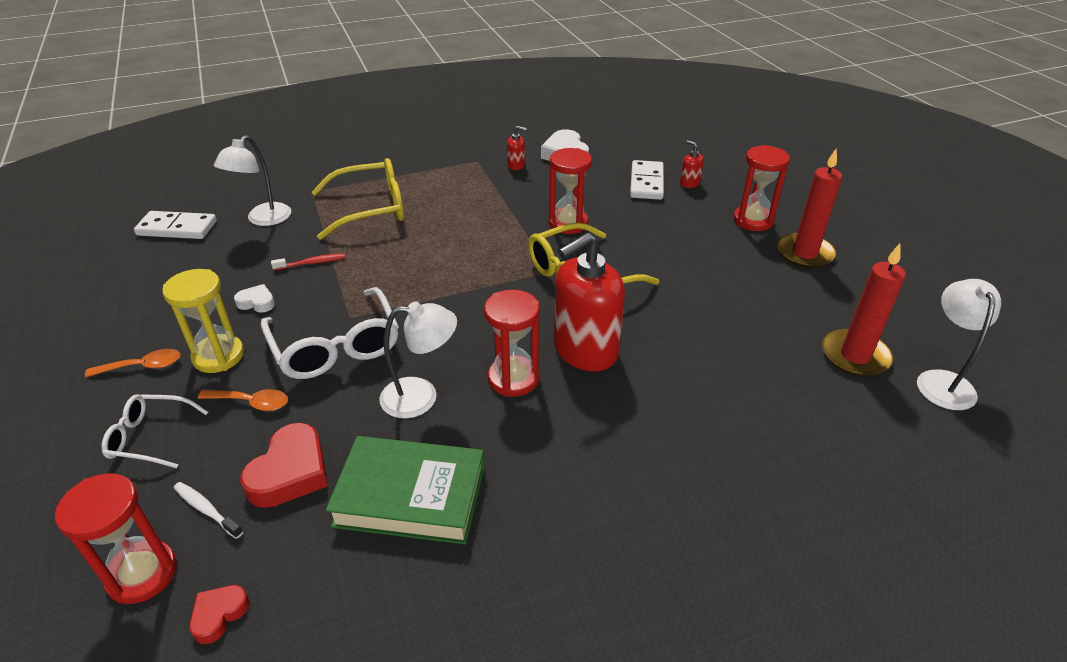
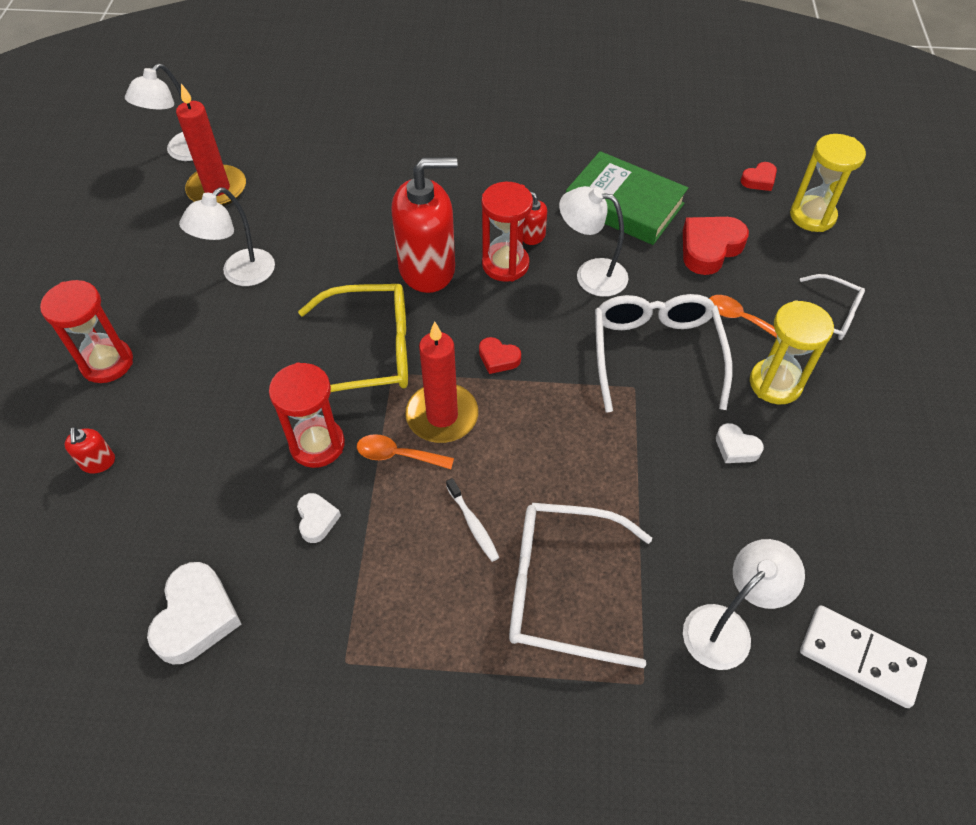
camera: 155 degrees left, 15 degrees up
(142, 574) = (812, 216): red hourglass -> yellow hourglass
(143, 366) = (852, 397): orange spoon -> orange spoon (397, 455)
(206, 509) = (773, 242): white toothbrush -> white toothbrush (473, 524)
(311, 263) = (665, 494): red toothbrush -> none
(371, 208) = (561, 588): yellow glasses -> white glasses
(474, 303) = (498, 358): none -> red heart
(516, 165) = (293, 618): red soap dispenser -> red soap dispenser (533, 236)
(536, 196) = (317, 519): none -> white heart
(646, 183) = (150, 488): white domino -> none
(737, 295) = (240, 274): none -> white lamp
(804, 253) = (117, 297): red candle -> red candle (442, 416)

